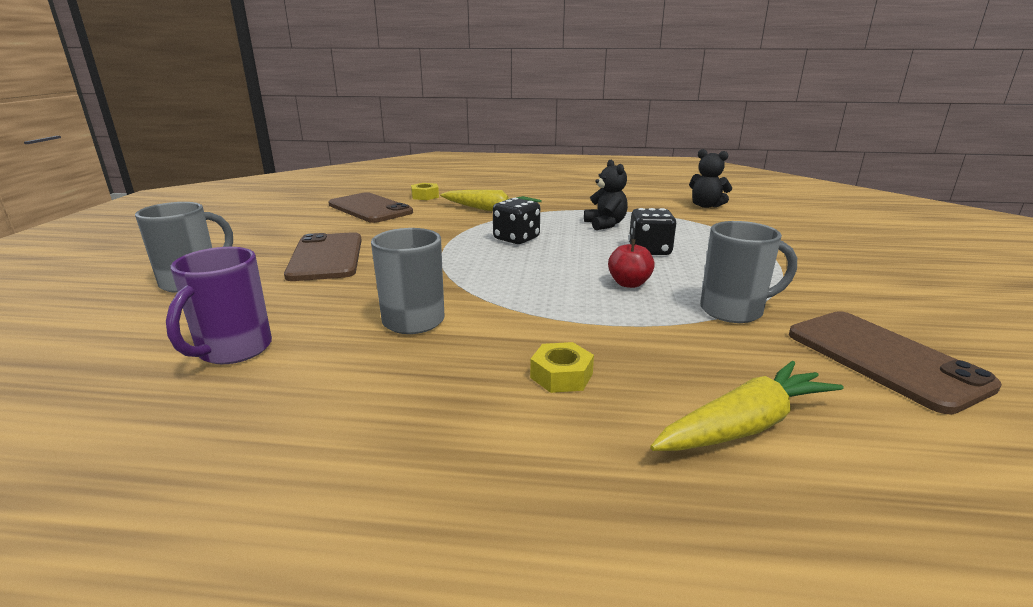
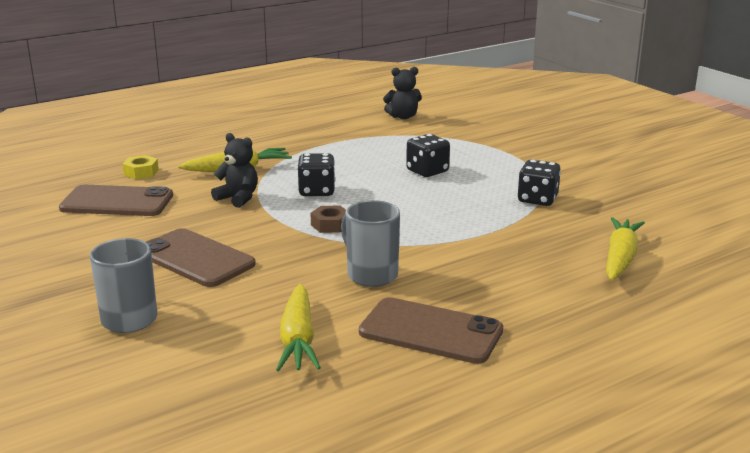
camera: 40 degrees left, 0 degrees up
(233, 350) = (298, 339): purple mug -> yellow carrot
(472, 266) = (330, 225): none -> brown nut
(561, 376) = (511, 270): yellow nut -> none
(605, 224) = (359, 157): black teddy bear -> black teddy bear (238, 198)
(629, 283) = (455, 202): red apple -> none
(734, 311) = (537, 199): grey mug -> black dice
(884, 359) = (634, 202): brown phone -> brown phone (430, 331)

